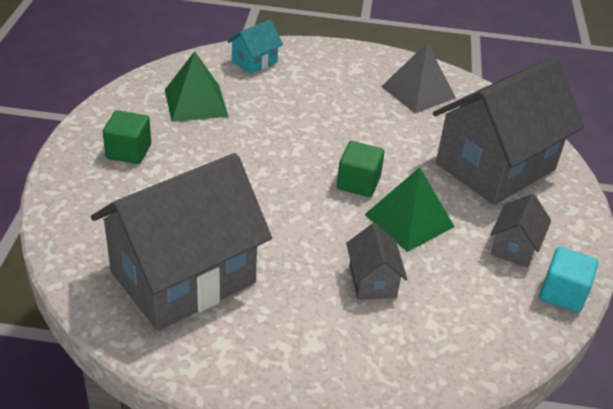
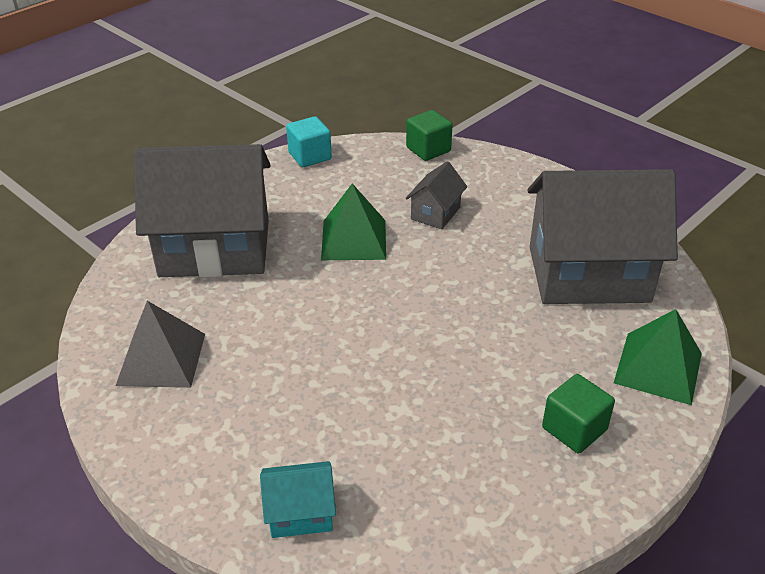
camera: 140 degrees left, 0 degrees up
(196, 103) = (443, 470): green pyramid -> green pyramid (658, 367)
(358, 183) = (359, 287): green cube -> green cube (428, 149)
(514, 247) = (298, 191): grey house -> none

